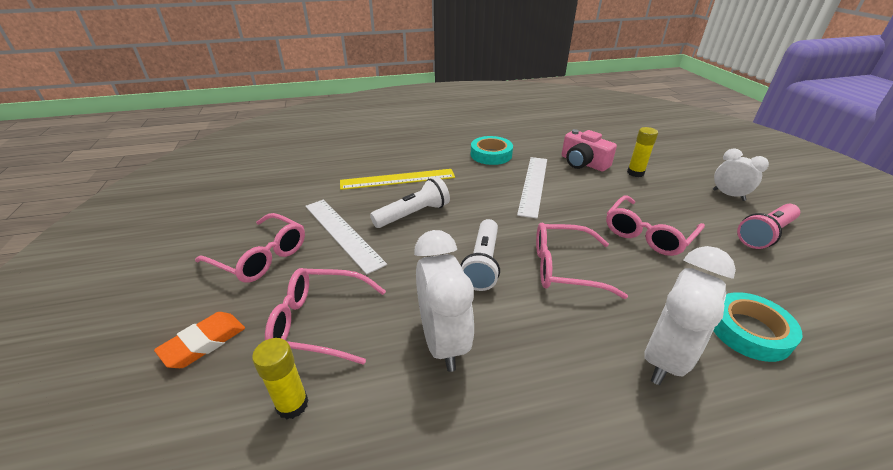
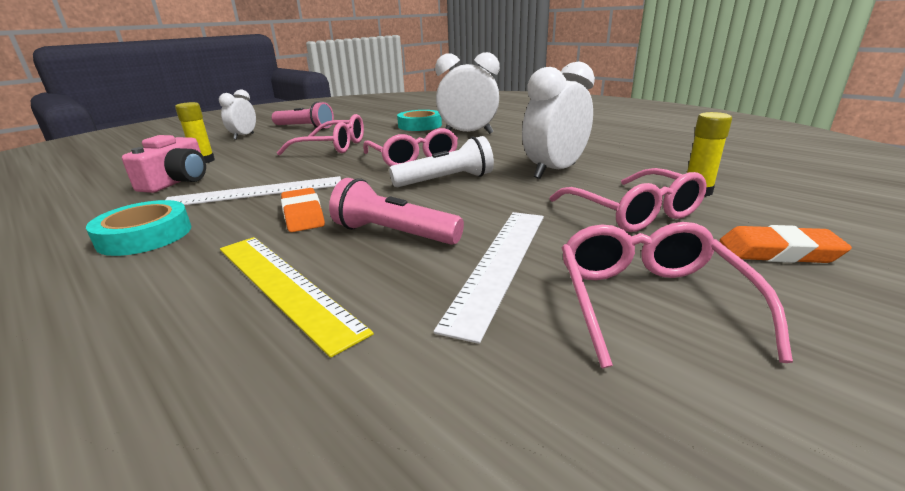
camera: 120 degrees left, 10 degrees down
(413, 214) = (394, 234): white flashlight -> pink flashlight
(473, 194) = (303, 215): none -> orange eraser

